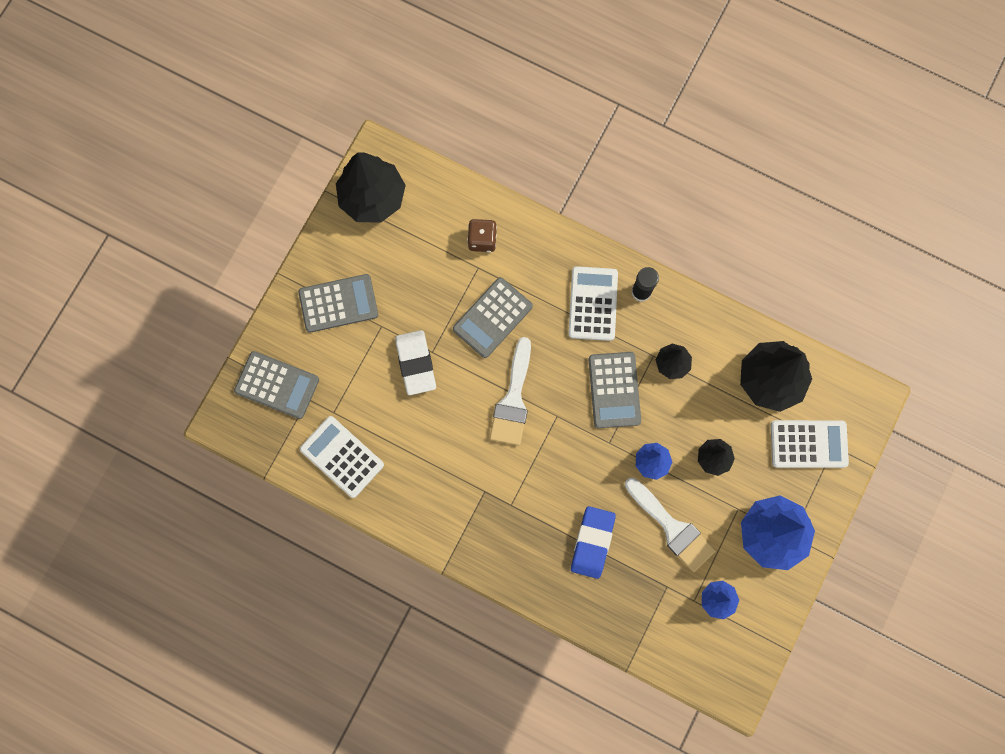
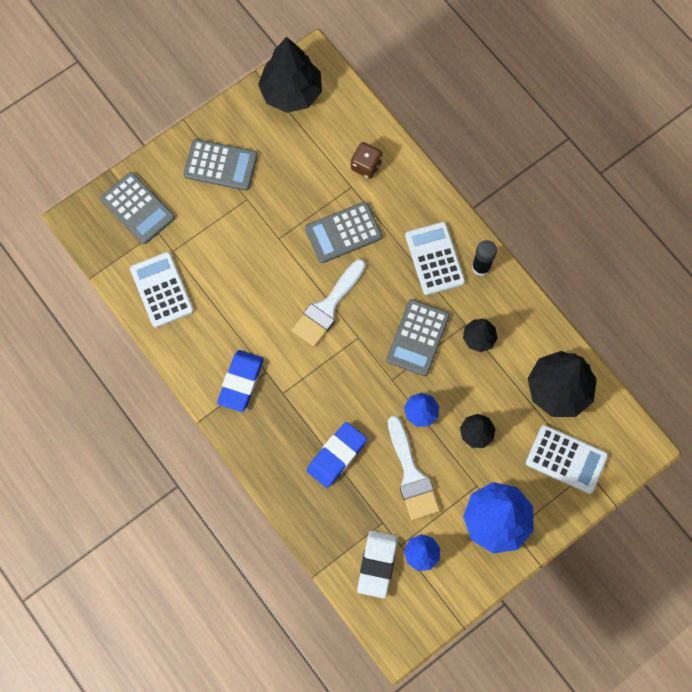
camera: 25 degrees right, 5 degrees down
(415, 363) = (260, 241): white eraser -> white eraser (377, 564)
(465, 513) = (241, 382): none -> blue eraser
(593, 304) = (434, 258): white calculator -> white calculator turned 45 degrees counterclockwise

